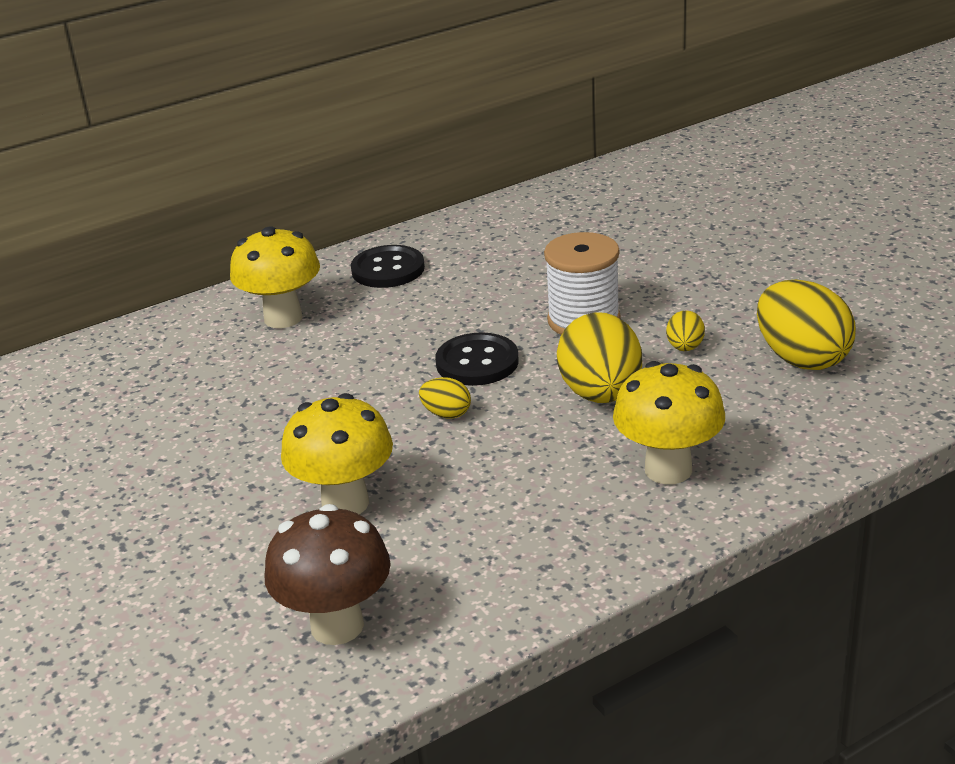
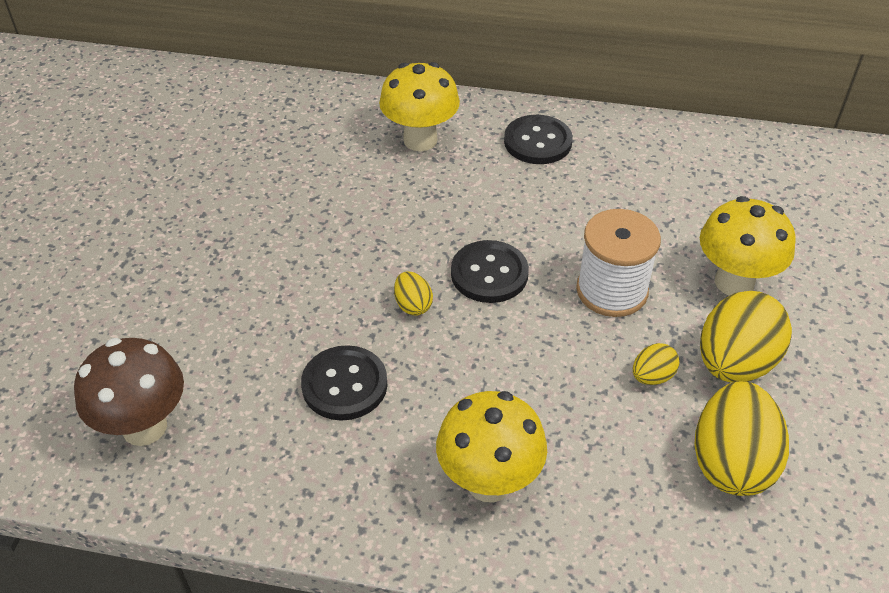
camera: 40 degrees right, 15 degrees up
(345, 503) = (265, 331): yellow mushroom -> yellow mushroom (734, 282)
(470, 490) = (344, 385): none -> black button
(601, 394) = (533, 372): yellow egg -> yellow egg (734, 363)

